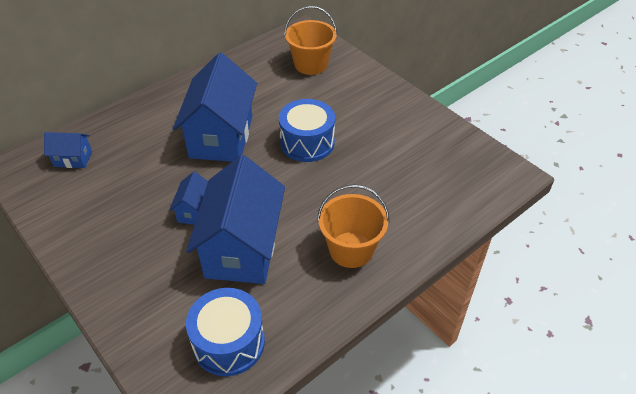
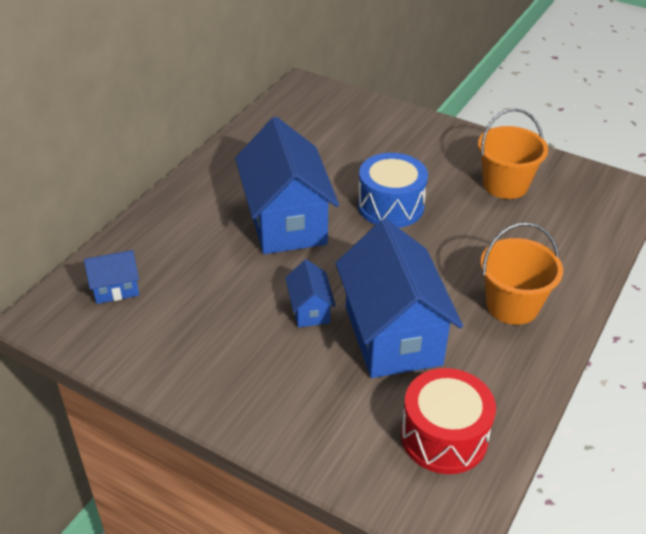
camera: 20 degrees left, 5 degrees down
(229, 342) = (444, 436): blue drum -> red drum
(311, 64) = (338, 121): orange bucket -> orange bucket (505, 185)

